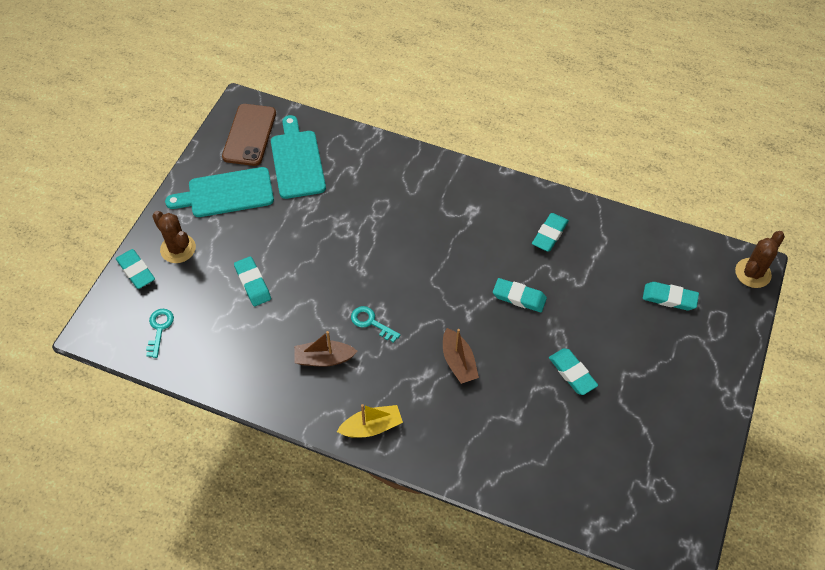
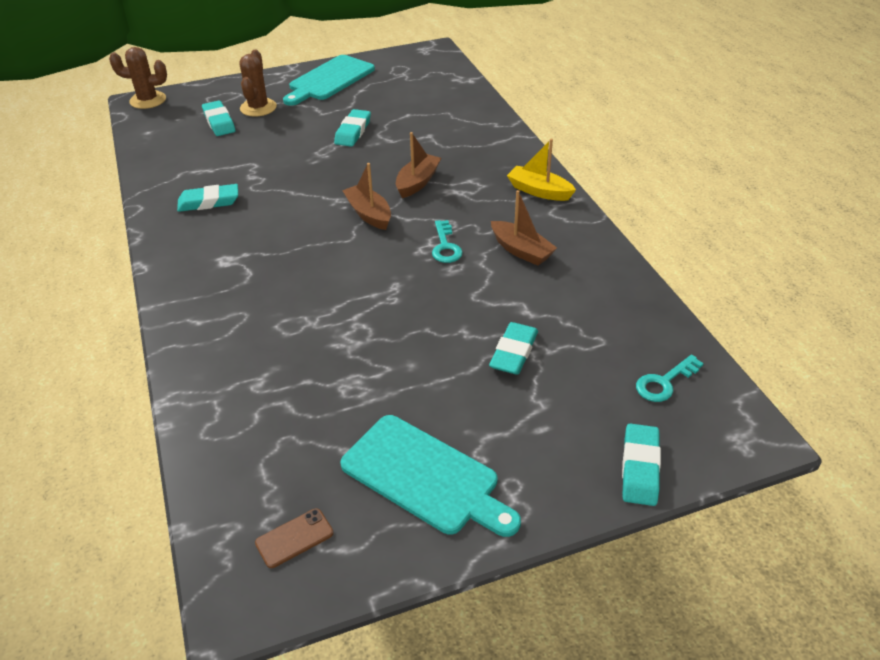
camera: 130 degrees left, 15 degrees down
(178, 249) = (560, 454): brown cactus -> brown cactus (258, 108)
(249, 135) = (294, 538): brown phone -> brown phone, size x0.48
(297, 161) = (293, 445): turquoise cutting board -> turquoise cutting board (329, 80)
(448, 308) = (369, 214): none -> brown boat
(519, 297) = (307, 185): turquoise eraser -> none

